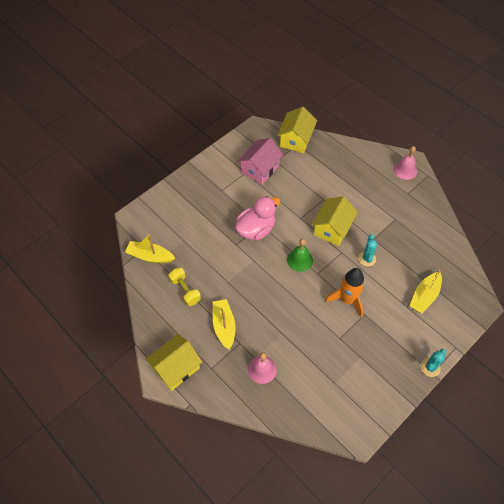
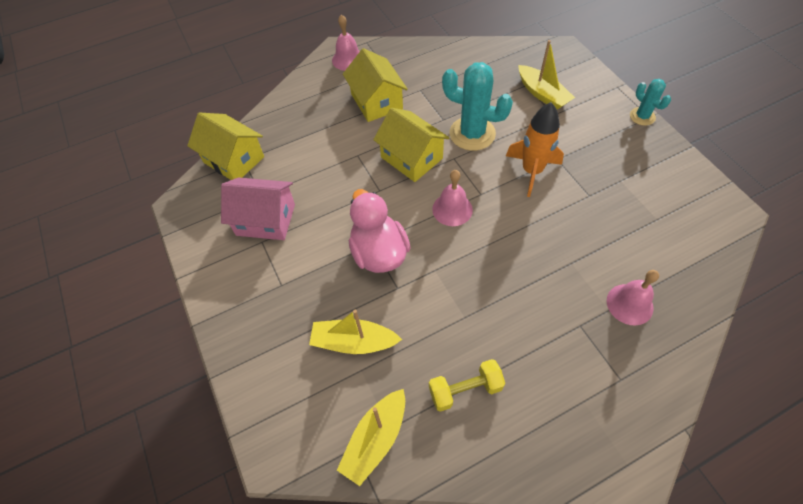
camera: 70 degrees left, 0 degrees up
(176, 368) = (615, 439): yellow house -> yellow house (376, 101)
(224, 326) = (546, 341): yellow boat -> yellow boat (354, 342)
(260, 169) = (265, 219): pink house -> pink house turned 45 degrees counterclockwise
(300, 260) = (452, 209): green bell -> pink bell
(367, 258) = (472, 134): turquoise cactus -> turquoise cactus, size x1.82

